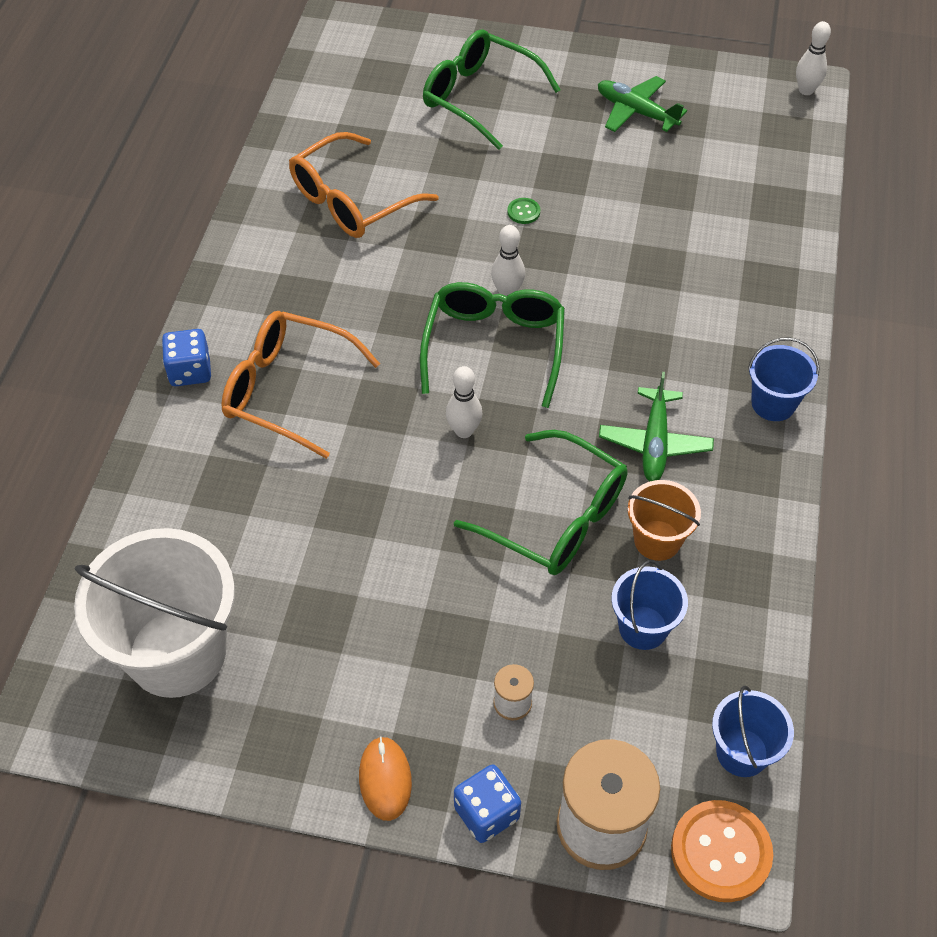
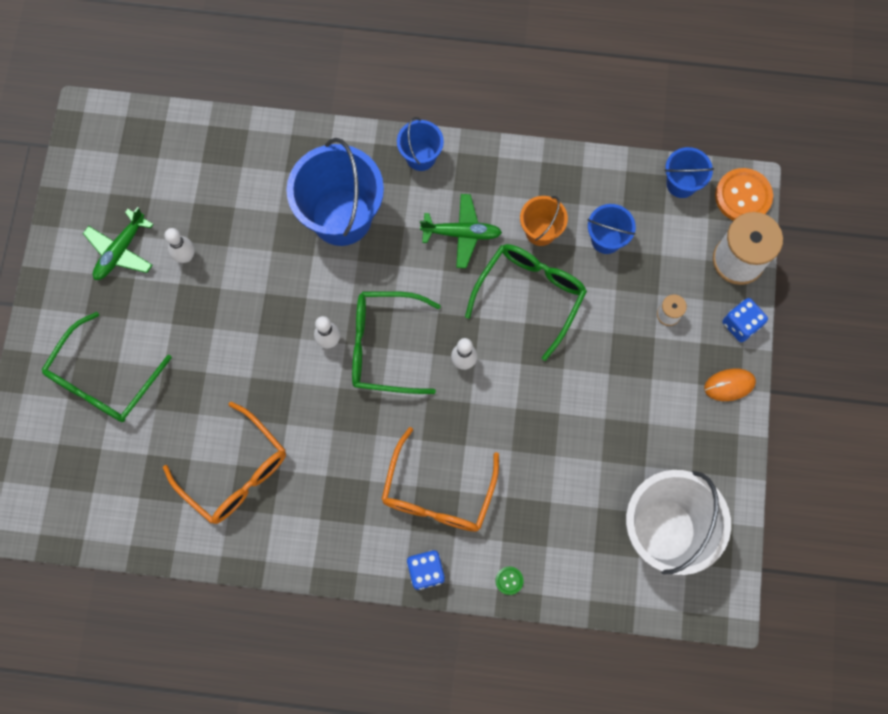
camera: 95 degrees left, 20 degrees up
(523, 212) = (242, 334): green button -> green button (509, 580)
(679, 313) = (341, 217): none -> blue bucket
(806, 90) = (91, 119): white bowling pin -> white bowling pin (186, 256)

